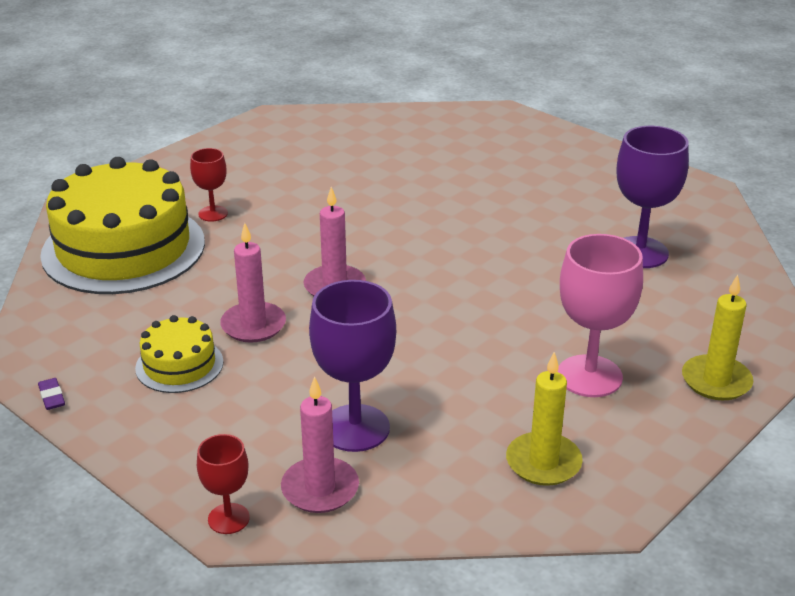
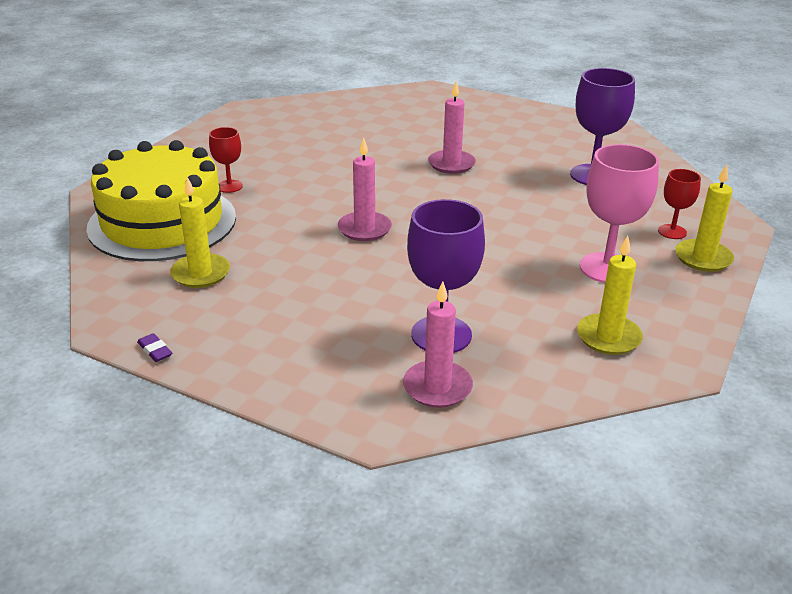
camera: 15 degrees left, 0 degrees up
(136, 315) = (201, 273): none -> yellow candle
(179, 365) = (261, 307): yellow cake -> none
(228, 518) = (370, 425): red goblet -> red goblet (672, 232)
(253, 325) = (310, 267): pink candle -> pink candle (451, 164)

